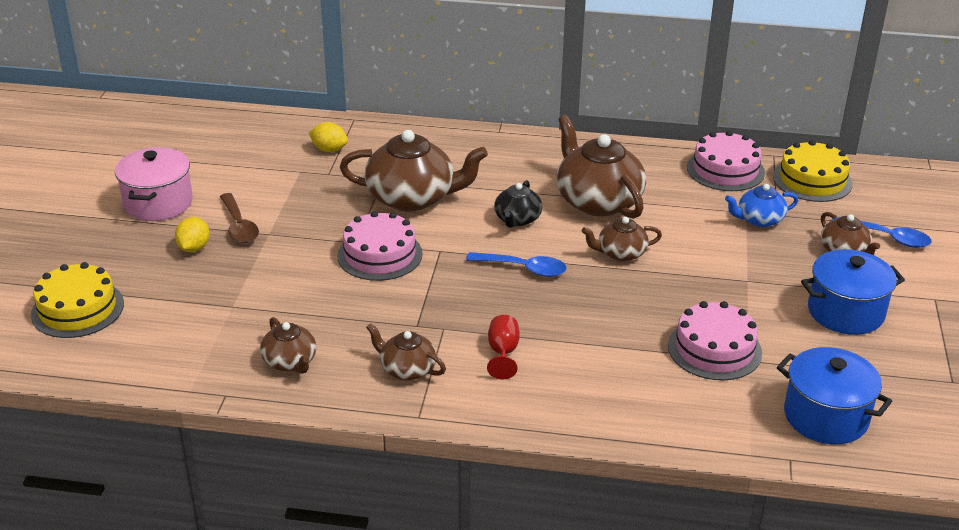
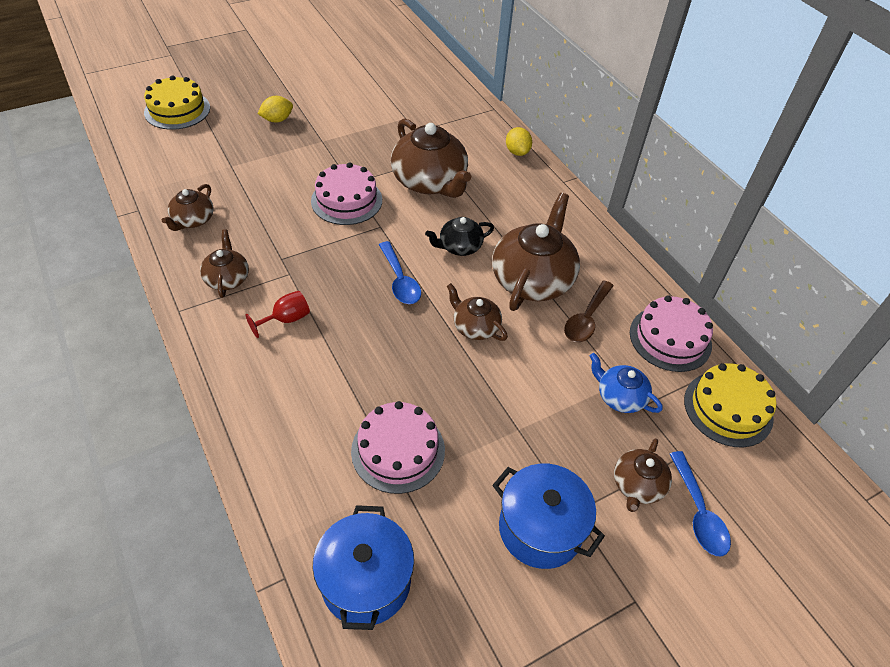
camera: 50 degrees right, 15 degrees up
(158, 203) = (310, 83): pink pot -> none
(239, 226) = (318, 125): brown spoon -> brown spoon (586, 319)
(329, 149) = (444, 117): yellow lemon -> yellow lemon (517, 152)

